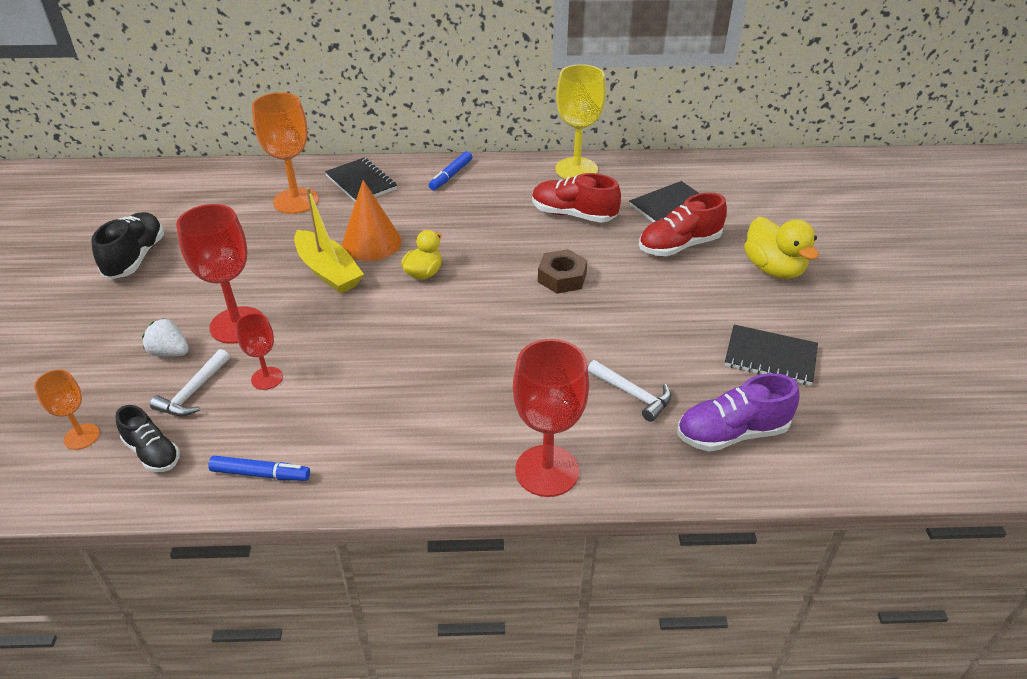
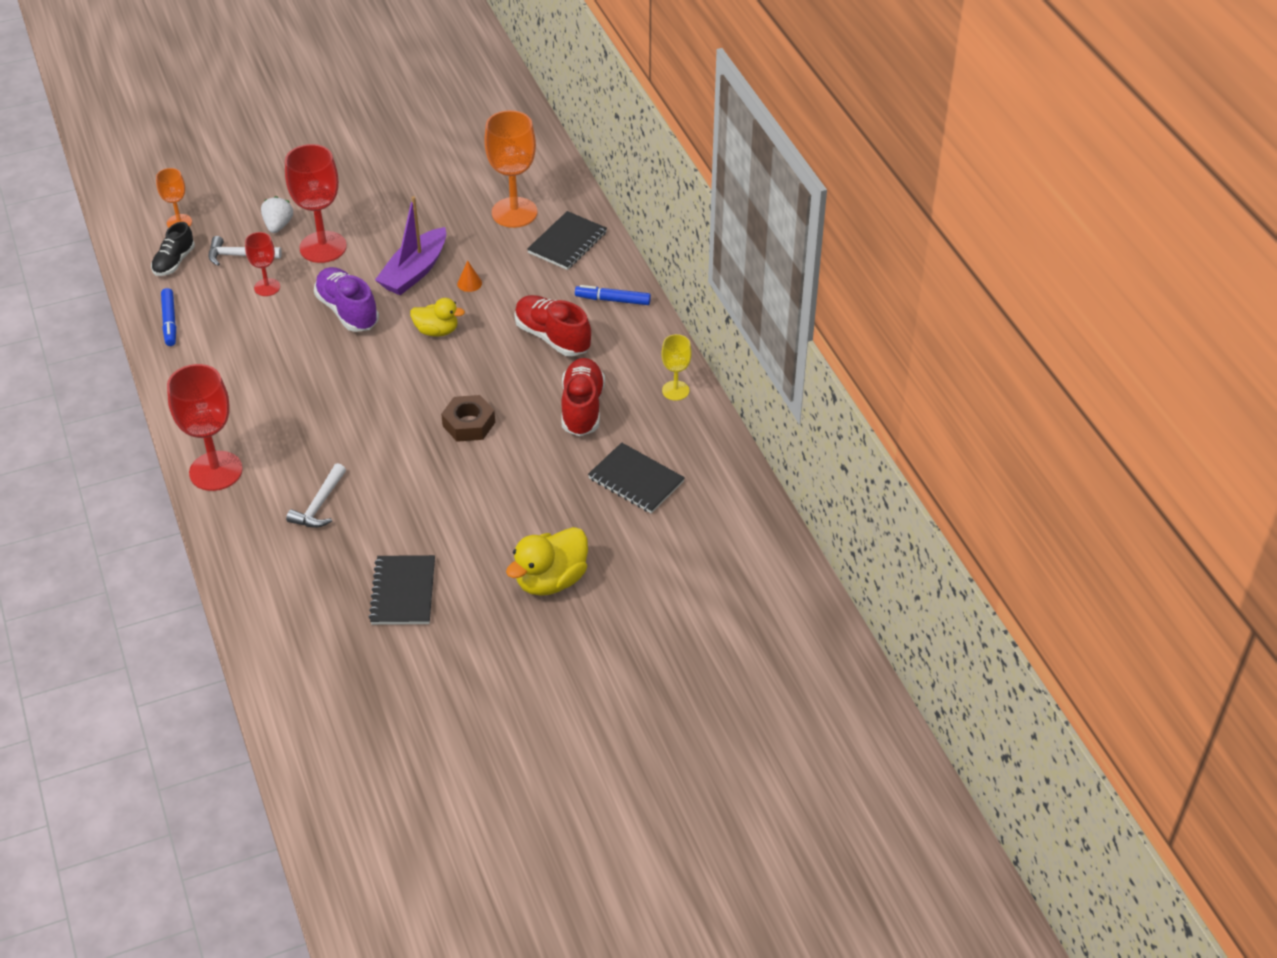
camera: 70 degrees right, 5 degrees up
(135, 258) = (386, 156): black shoe -> none
(328, 271) = (414, 271): yellow boat -> purple boat
(371, 242) = (469, 283): orange cone -> orange cone, size x0.42
(576, 169) = (675, 390): yellow goblet -> yellow goblet, size x0.54
(679, 246) = (561, 500): red shoe -> red shoe (552, 337)
(732, 433) = (291, 577): purple shoe -> purple shoe (347, 311)

